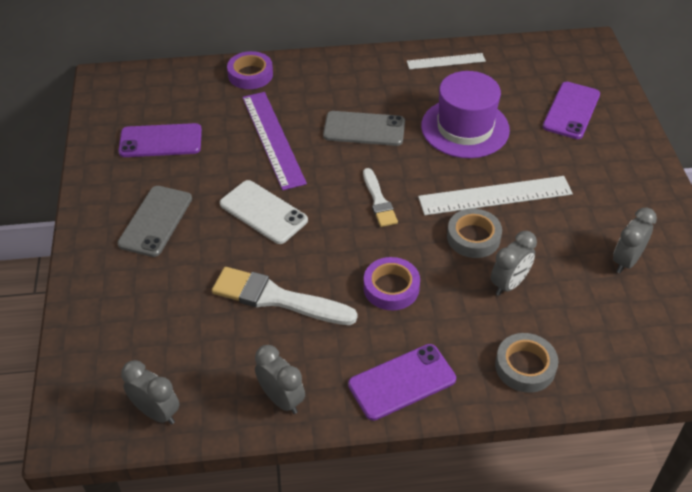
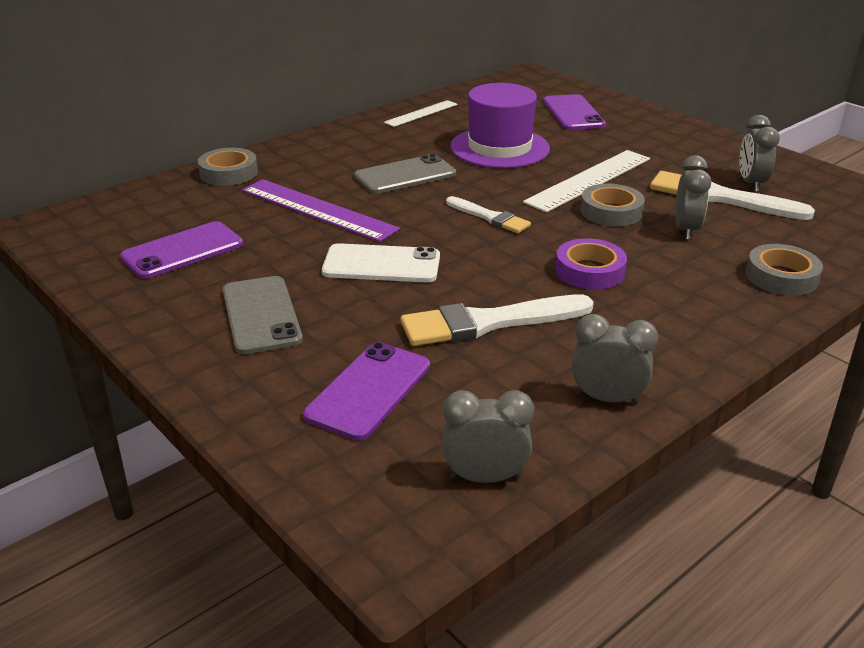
camera: 35 degrees left, 15 degrees down
(250, 74) = (229, 173): purple tape -> grey tape
(402, 382) = (699, 332): purple phone -> purple phone (369, 390)
(579, 264) = (720, 198): none -> white brush

